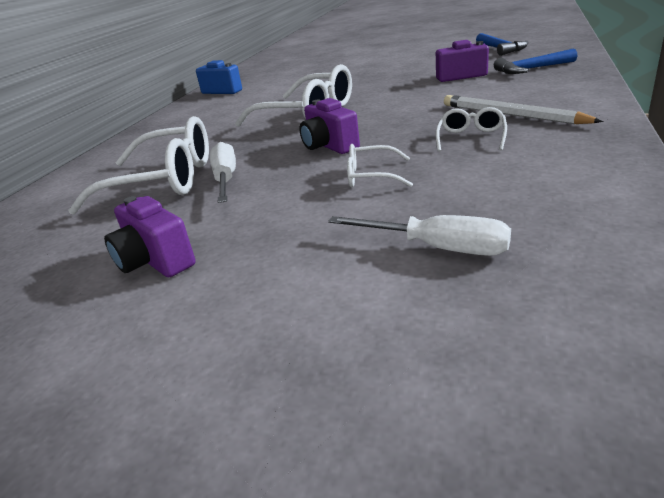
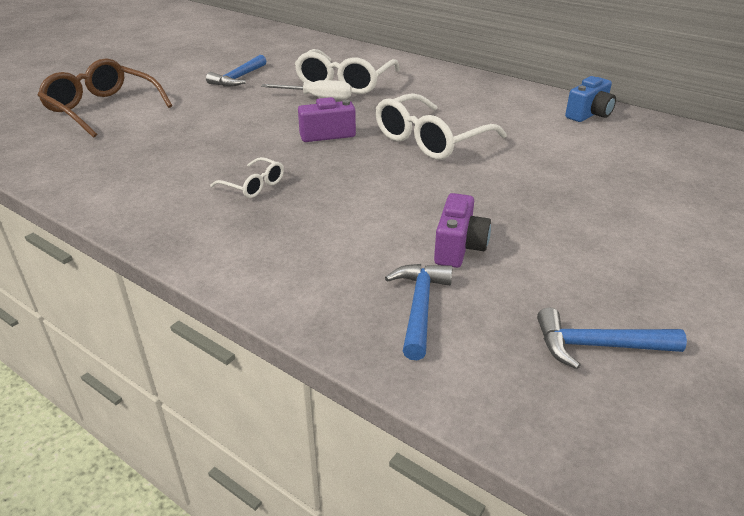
camera: 105 degrees right, 5 degrees up
(155, 261) = (238, 78): purple camera -> blue hammer
(371, 176) = (247, 136): white glasses -> none
(379, 348) = (102, 109): none -> brown glasses
(437, 247) = (140, 133): white screwdriver -> none
(512, 115) = (274, 221): white pencil -> none

